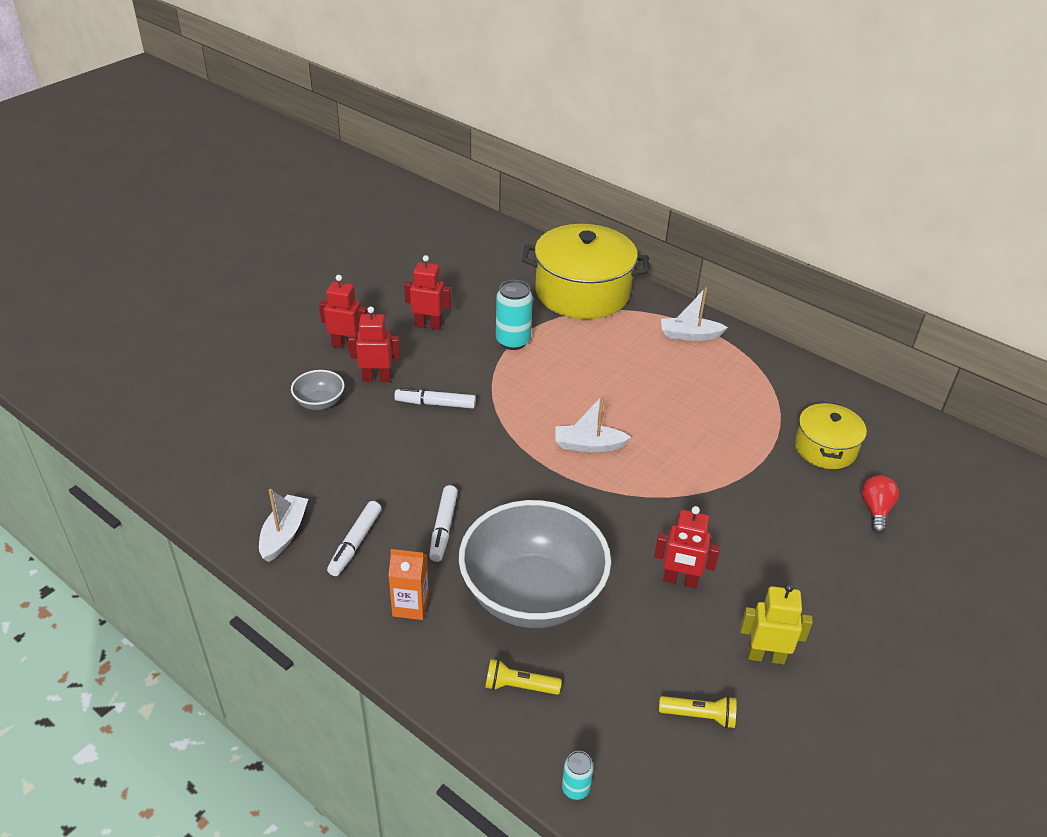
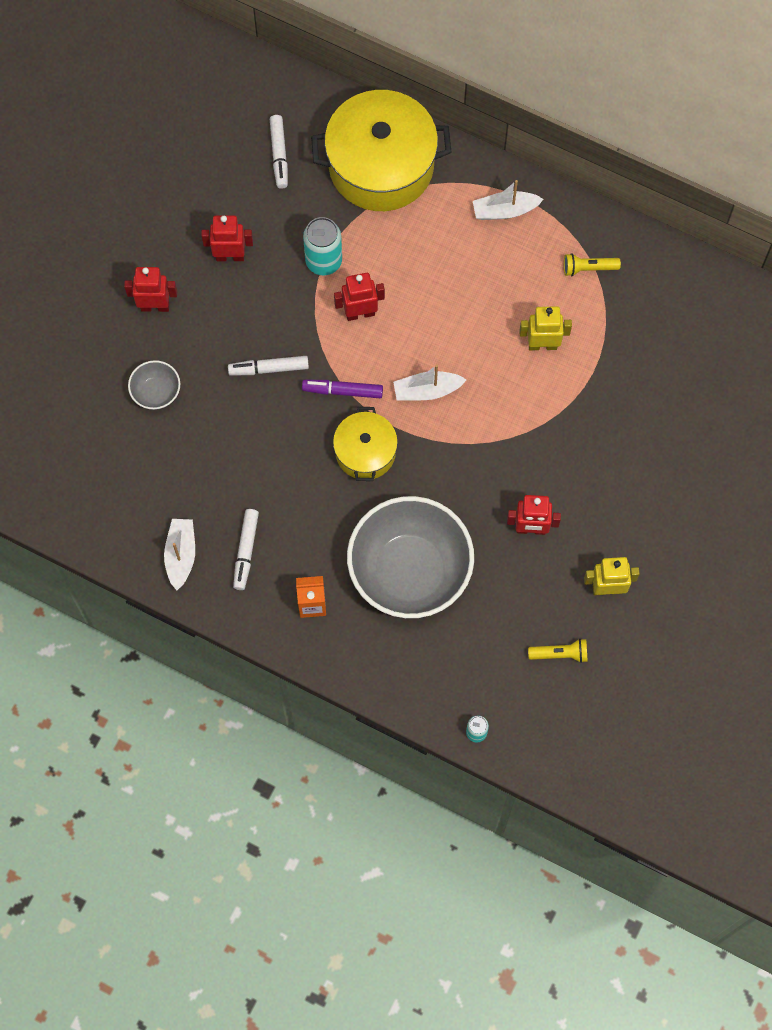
camera: 10 degrees left, 30 degrees up
(377, 378) = (201, 346): red robot -> red robot (360, 313)
(443, 528) = (317, 518): white marker -> white marker (279, 155)
(503, 431) = (342, 391): none -> purple marker
(519, 686) = (417, 658): yellow flashlight -> yellow flashlight (588, 268)
(713, 430) = (542, 345): none -> yellow robot
(825, 448) = (649, 345): yellow pot -> yellow pot (365, 452)
(875, 510) = (696, 413): red light bulb -> none

